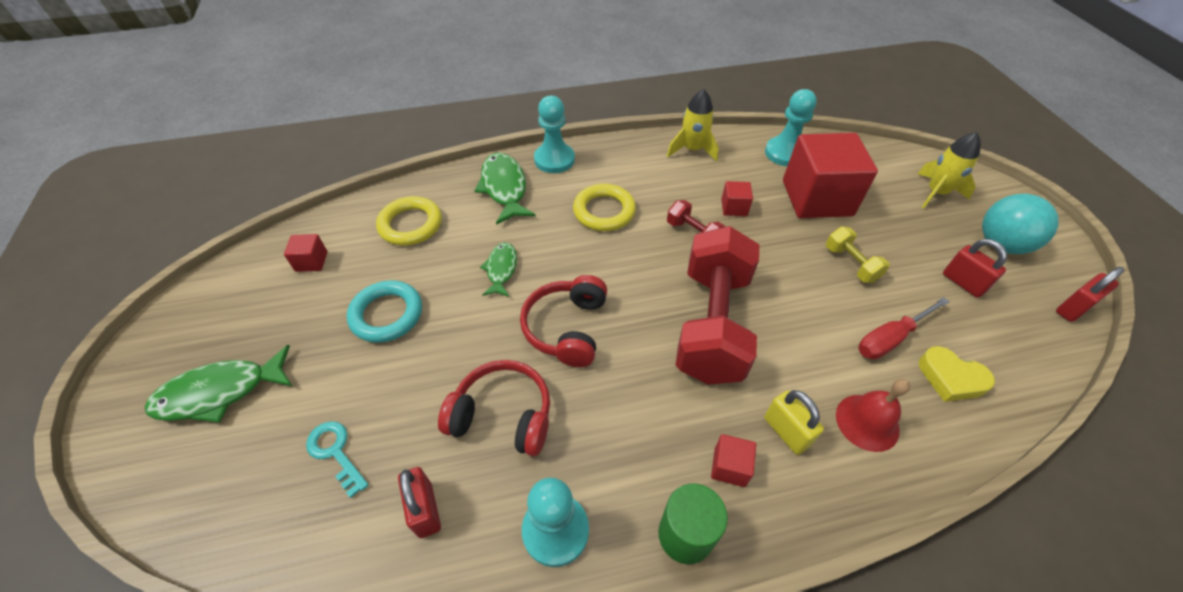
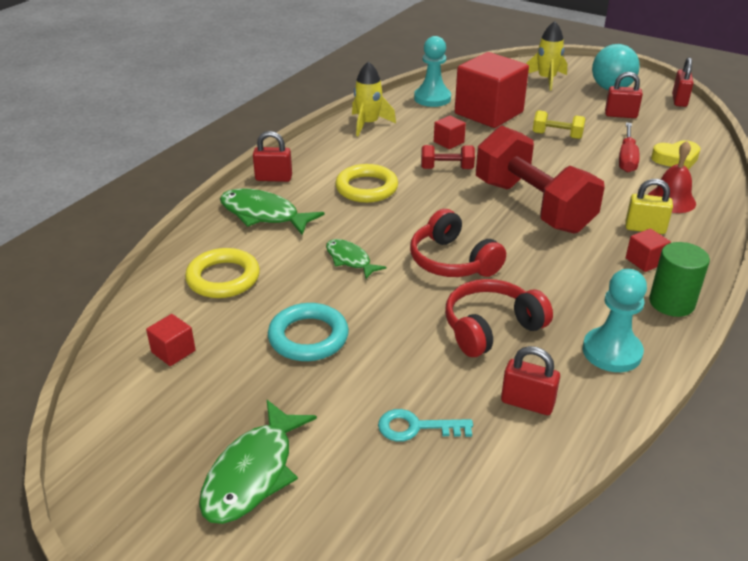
camera: 45 degrees left, 15 degrees down
(554, 160) = (273, 178): turquoise pawn -> red padlock

